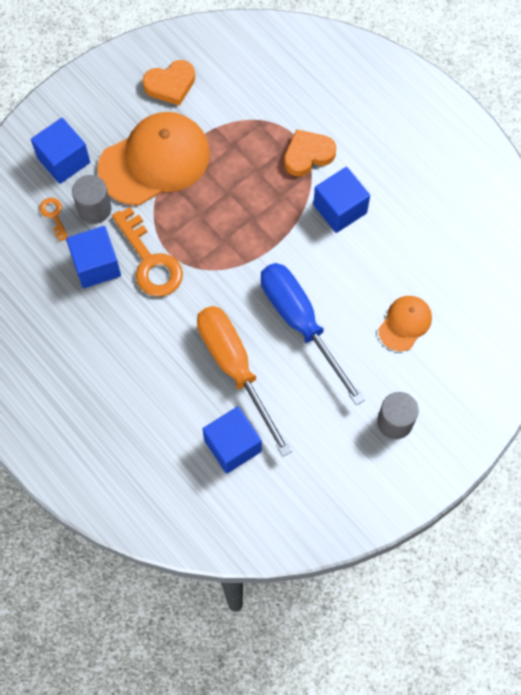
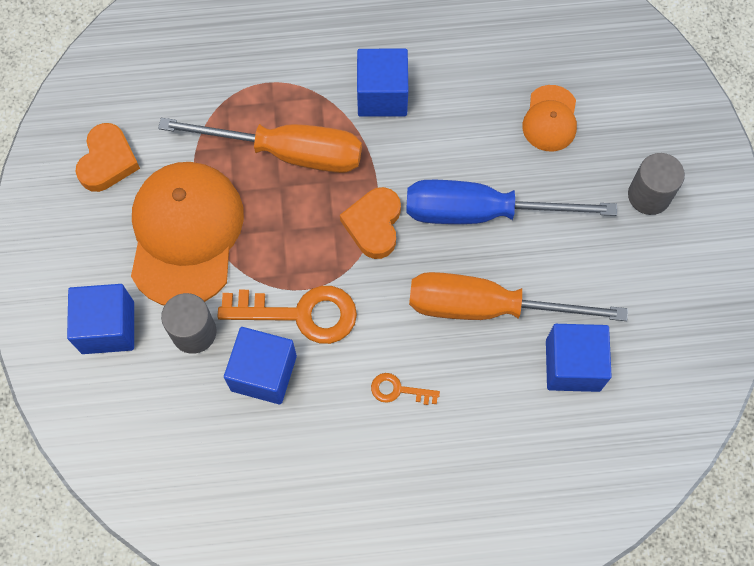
camera: 55 degrees left, 0 degrees up
(54, 216) = (168, 380): orange key -> orange key (398, 390)
(254, 180) = (287, 152): none -> orange screwdriver
(308, 155) = (298, 85): orange heart -> orange heart (374, 225)
(405, 323) = (550, 119): orange cap -> orange cap turned 150 degrees counterclockwise

